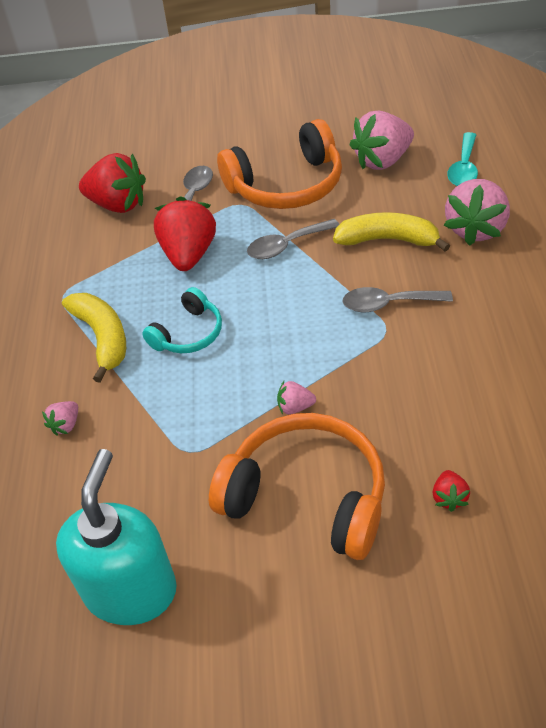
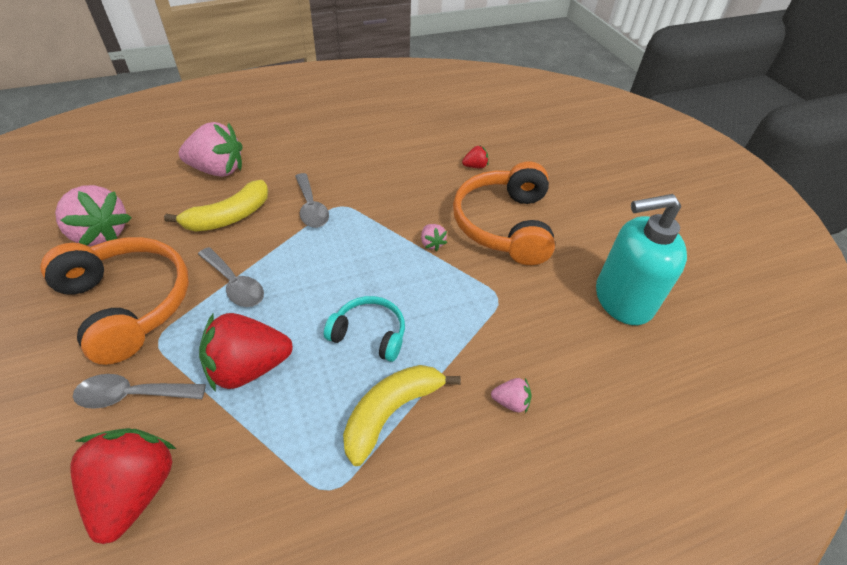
camera: 115 degrees left, 0 degrees up
(388, 240) = (229, 217): yellow banana -> yellow banana turned 120 degrees counterclockwise
(463, 168) = (128, 181): turquoise spoon -> none

